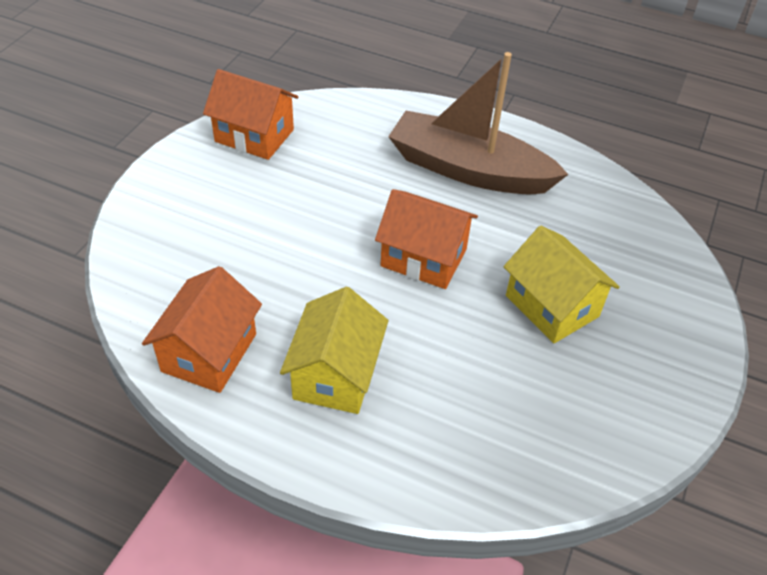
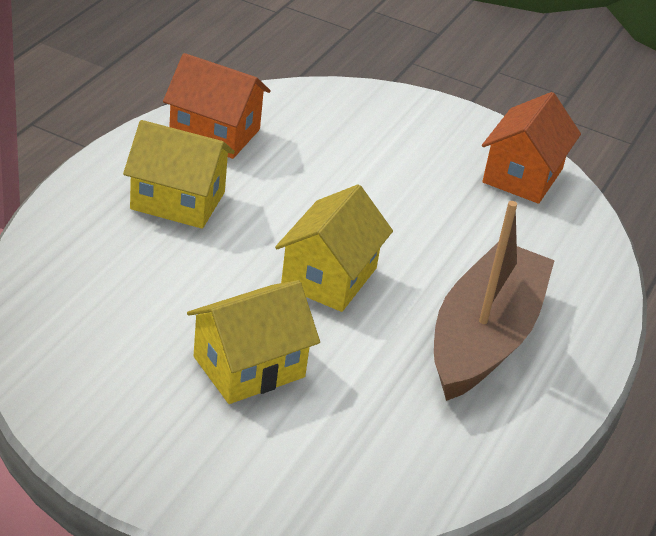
camera: 90 degrees right, 10 degrees down
(423, 258) = (329, 277): orange house -> yellow house

